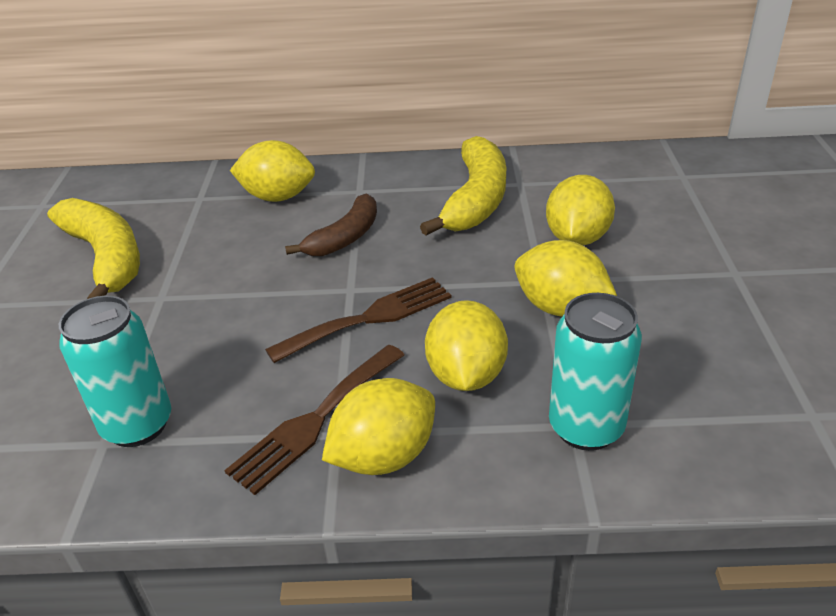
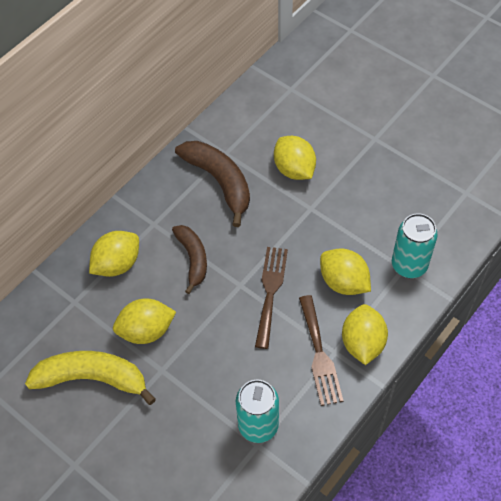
camera: 50 degrees left, 20 degrees up
(476, 200) = (220, 182): yellow banana -> brown banana
(560, 308) = (335, 216): yellow lemon -> yellow lemon (146, 330)

